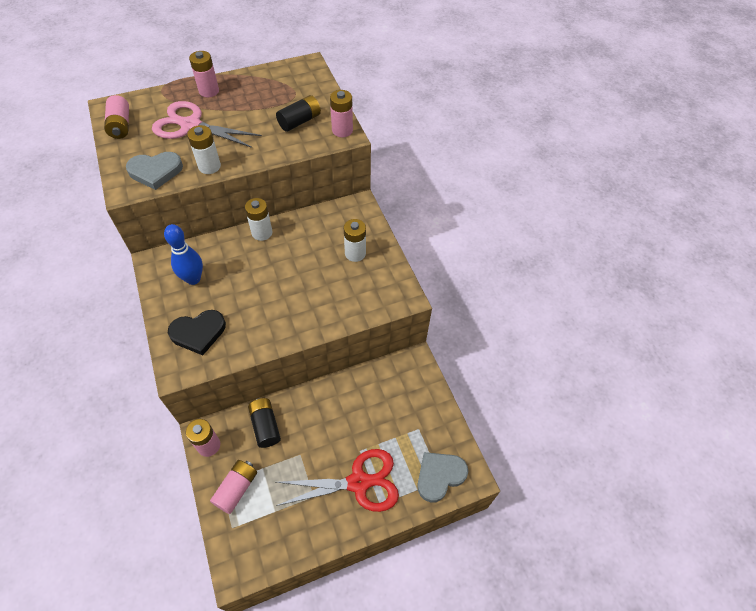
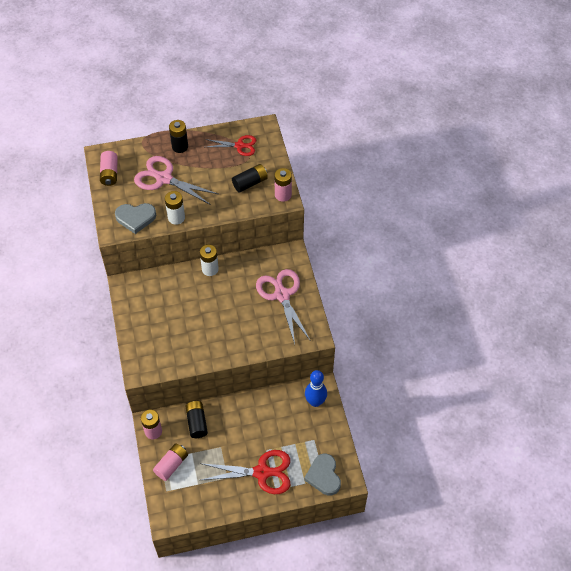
camera: 10 degrees right, 0 degrees up
(193, 279) = (154, 302): blue bowling pin -> blue bowling pin (315, 402)
(198, 333) = (155, 346): black heart -> none
(209, 91) = (180, 147): pink battery -> black battery
(282, 85) = (239, 146): none -> red scissors
(355, 253) = (282, 295): white battery -> pink scissors
(439, 476) = (323, 476): grey heart -> grey heart turned 75 degrees counterclockwise

